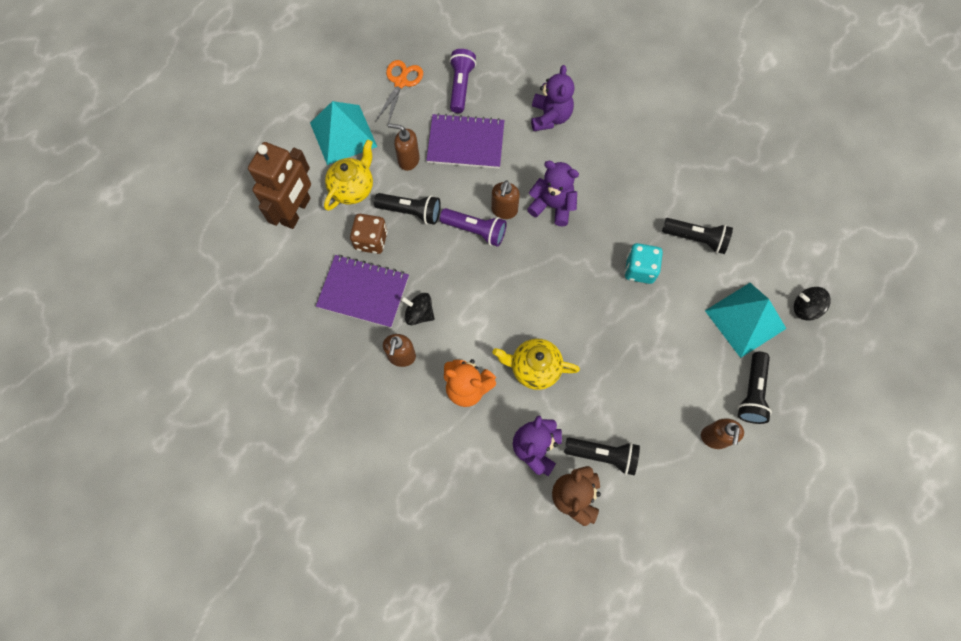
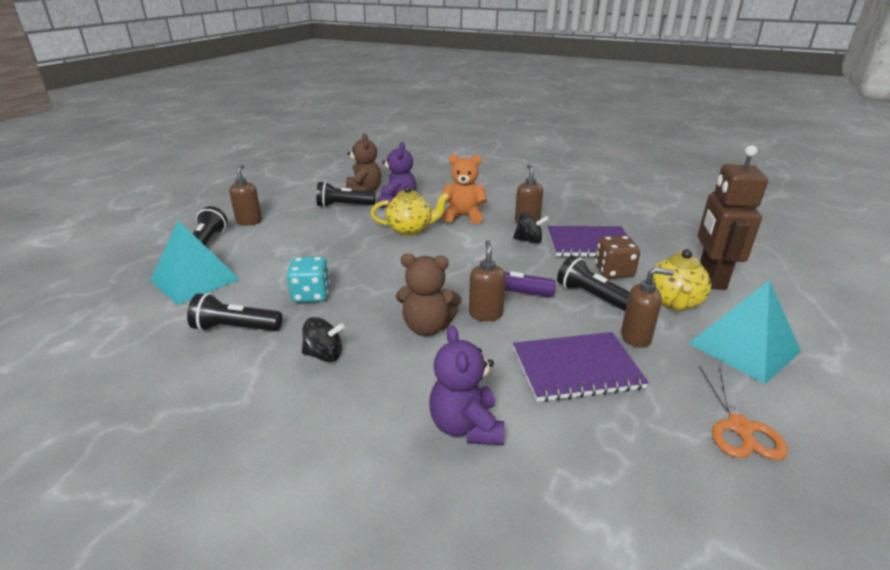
camera: 165 degrees right, 40 degrees down
(411, 212) = (592, 296): black flashlight -> black flashlight turned 45 degrees clockwise
(461, 86) = (640, 443): purple flashlight -> none
(552, 206) = (427, 327): purple teddy bear -> brown teddy bear
(805, 308) = (117, 296): black spinning top -> black spinning top (324, 355)

